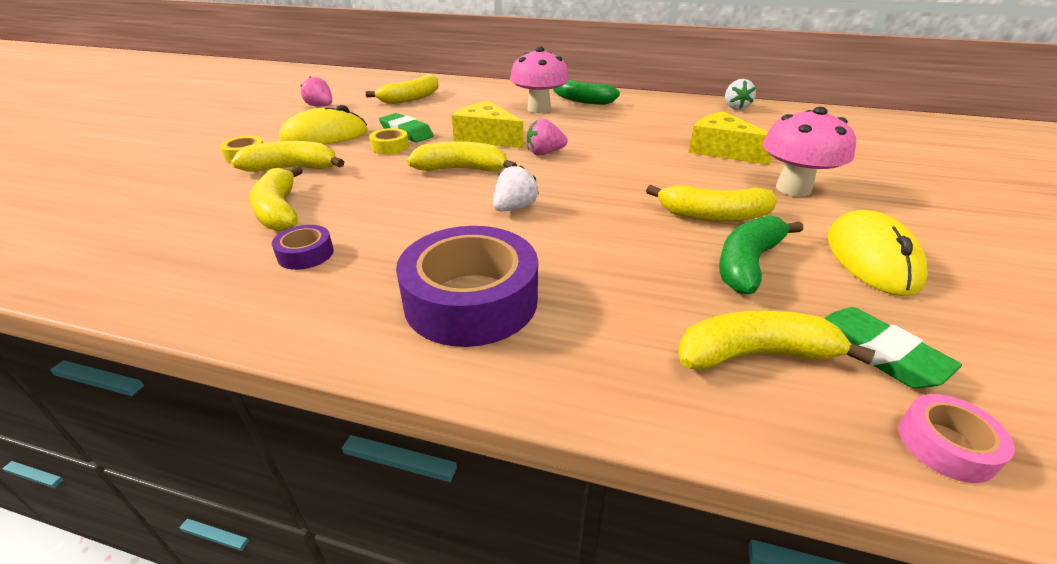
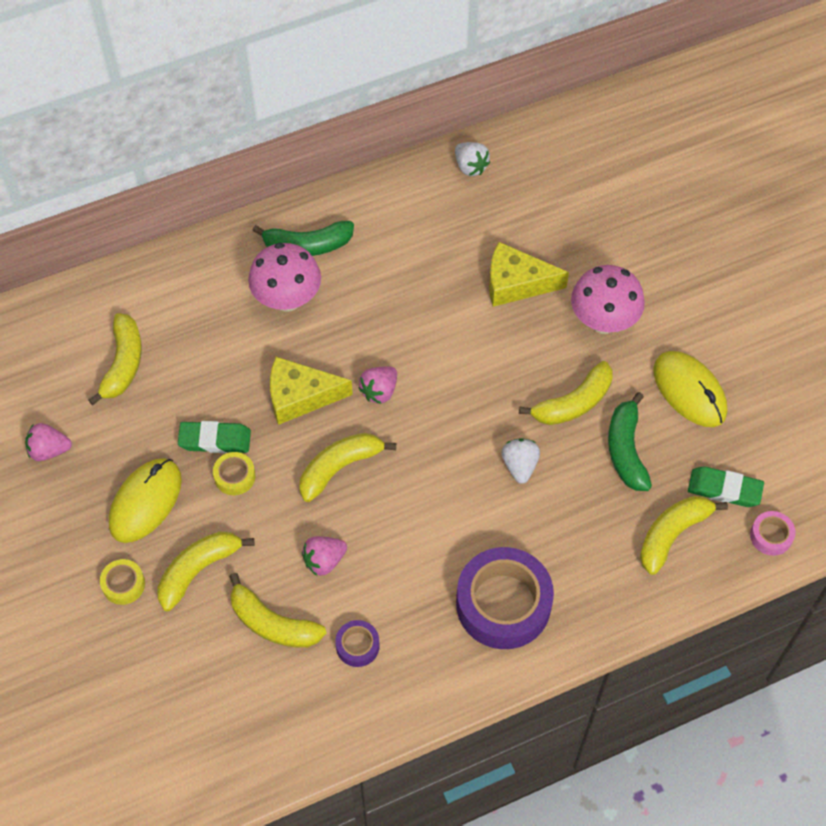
camera: 40 degrees left, 25 degrees up
(372, 201) = (324, 561): none -> pink strawberry
(514, 208) = (435, 492): white strawberry -> white strawberry (519, 466)

